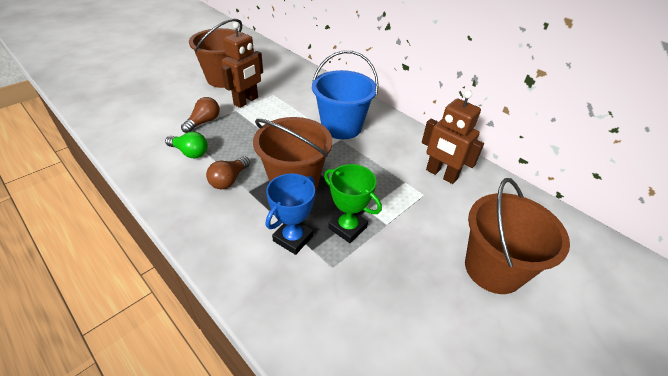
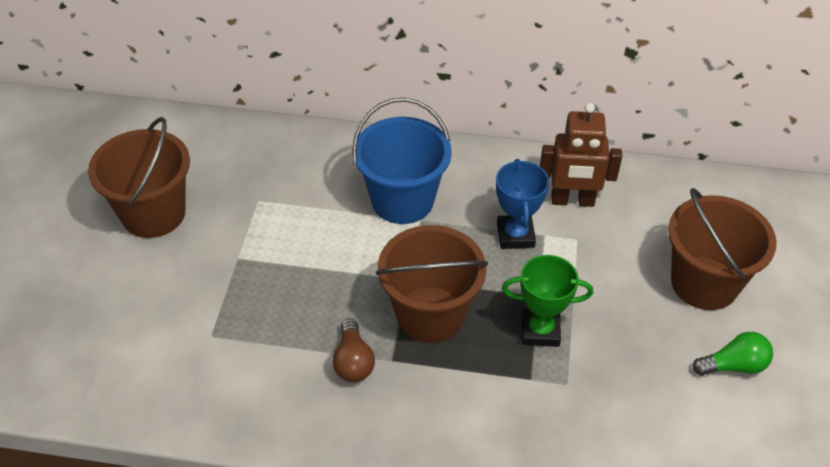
camera: 35 degrees left, 5 degrees up
(190, 152) = (258, 358): green light bulb -> green light bulb (733, 365)
(204, 122) = (218, 303): brown light bulb -> none
(246, 101) = (234, 234): brown robot -> none
(293, 238) = (500, 380): blue trophy -> blue trophy (515, 235)

